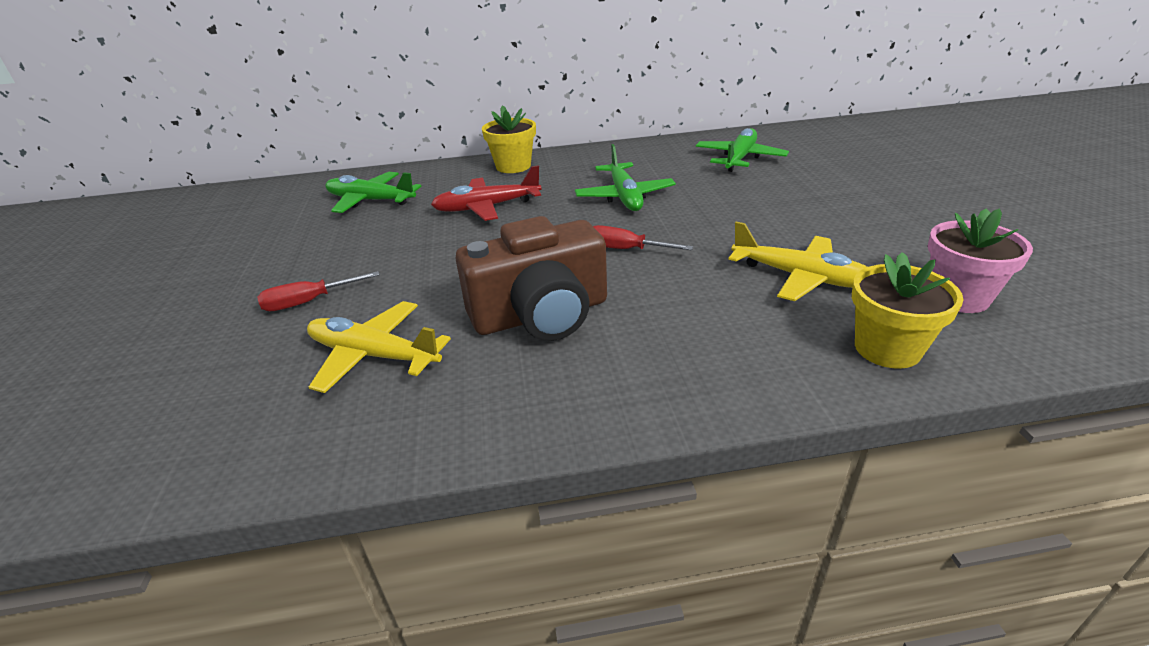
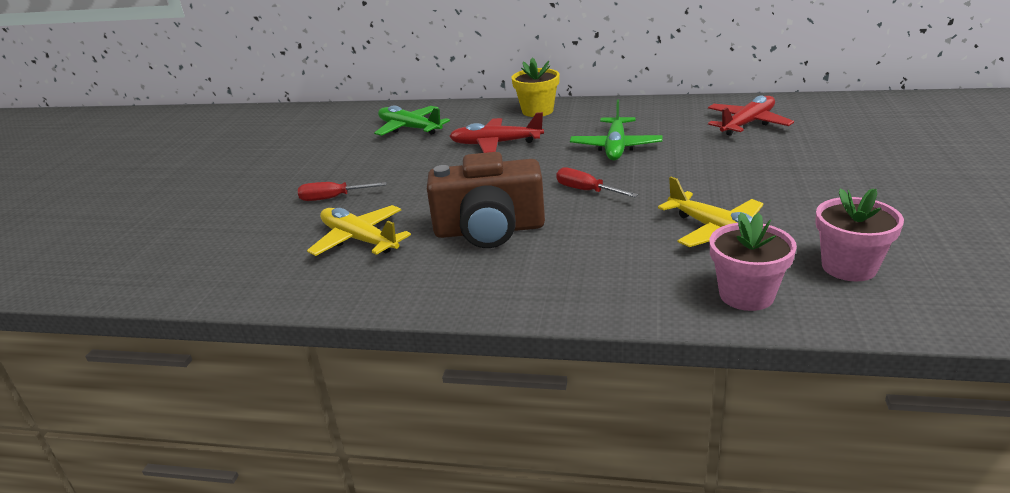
camera: 20 degrees right, 5 degrees down
(739, 158) = (747, 124): green plane -> red plane
(887, 348) = (746, 295): yellow flower pot -> pink flower pot

